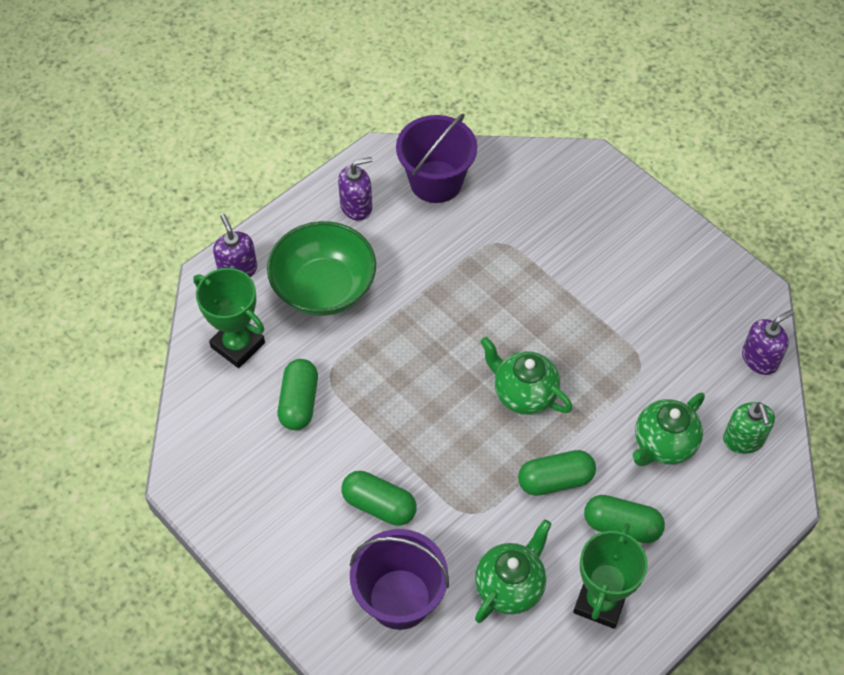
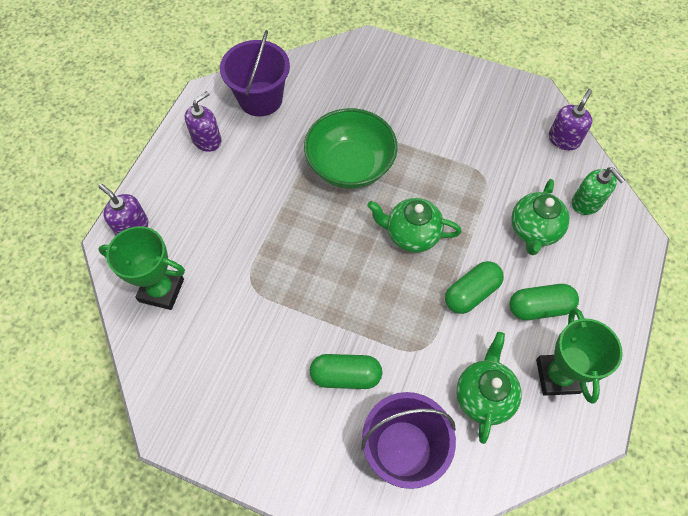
camera: 25 degrees left, 5 degrees up
(299, 402) = (237, 317): green capsule -> none
(324, 288) = (212, 214): green bowl -> green bowl (350, 165)

